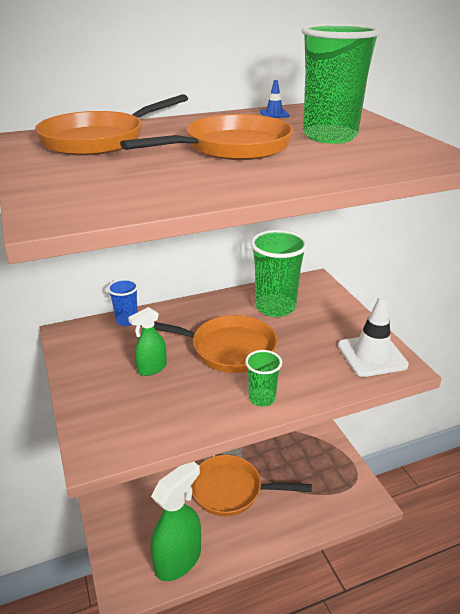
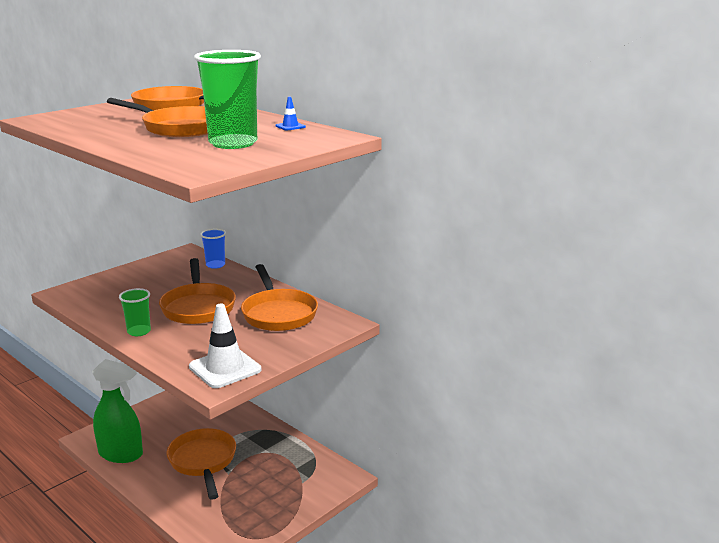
camera: 65 degrees right, 10 degrees down
(151, 368) = (158, 287): green spray bottle -> none
(275, 307) = (278, 313): green cup -> orange pan

